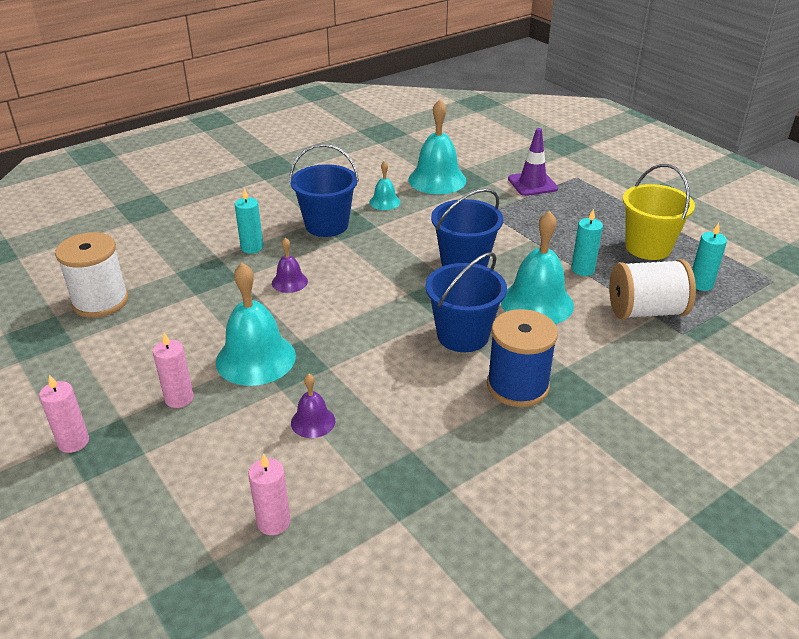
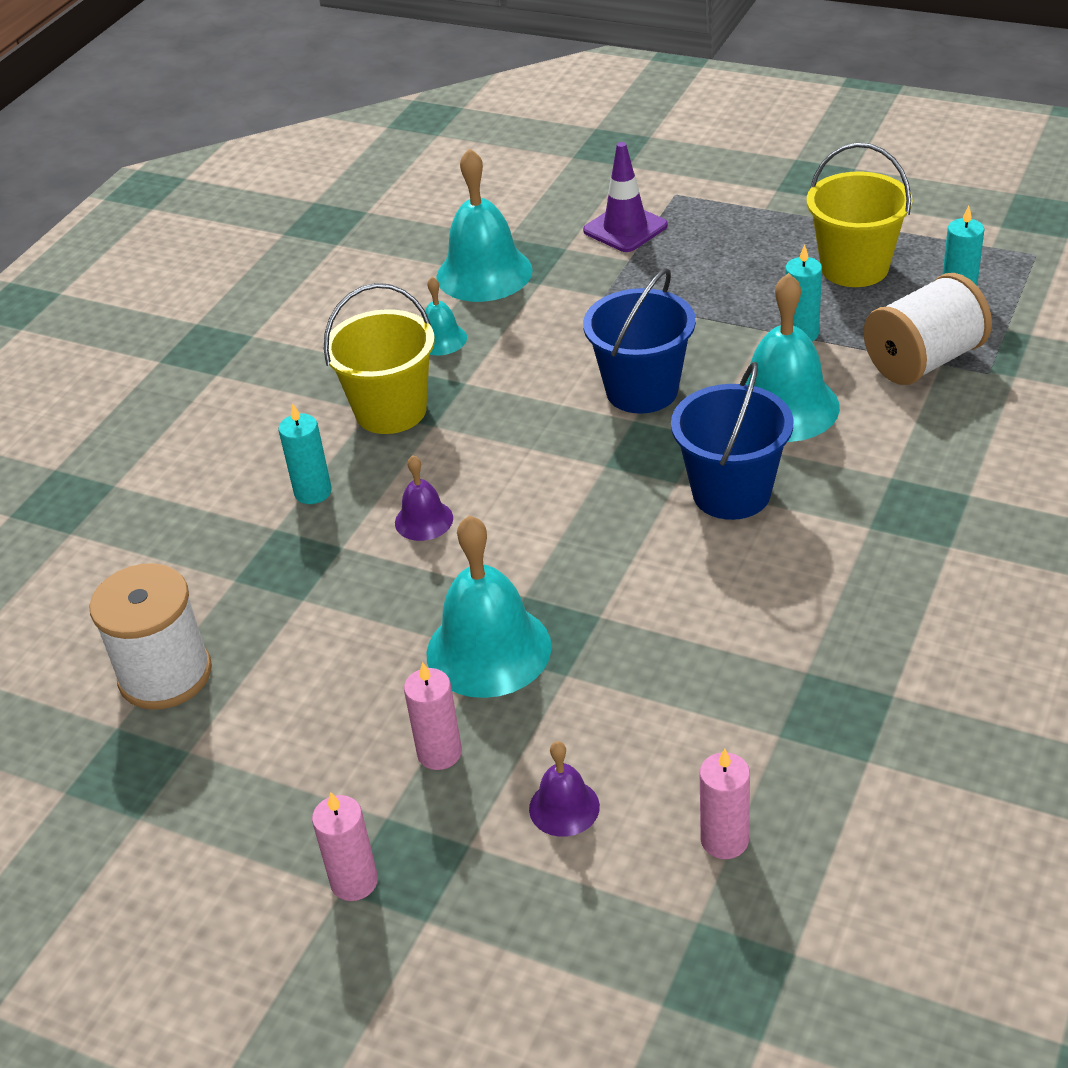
camera: 25 degrees left, 5 degrees up
(313, 421) = (650, 696): purple bell -> purple bell (564, 807)
(326, 225) = (391, 411): blue bucket -> yellow bucket
(517, 386) = (857, 529): blue spool -> none

